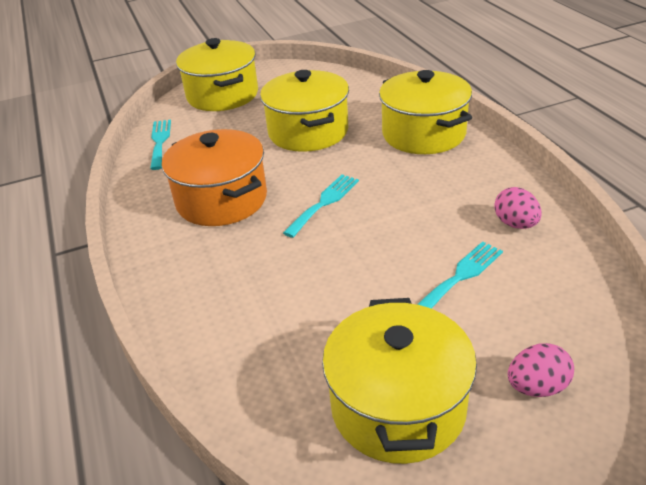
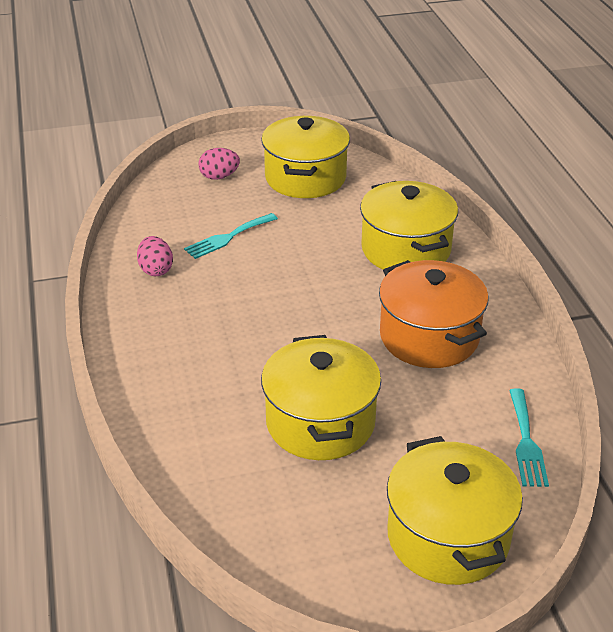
camera: 175 degrees left, 0 degrees up
(324, 203) = (321, 316): turquoise fork -> none
(423, 134) = (177, 391): yellow pot -> yellow pot (406, 249)

